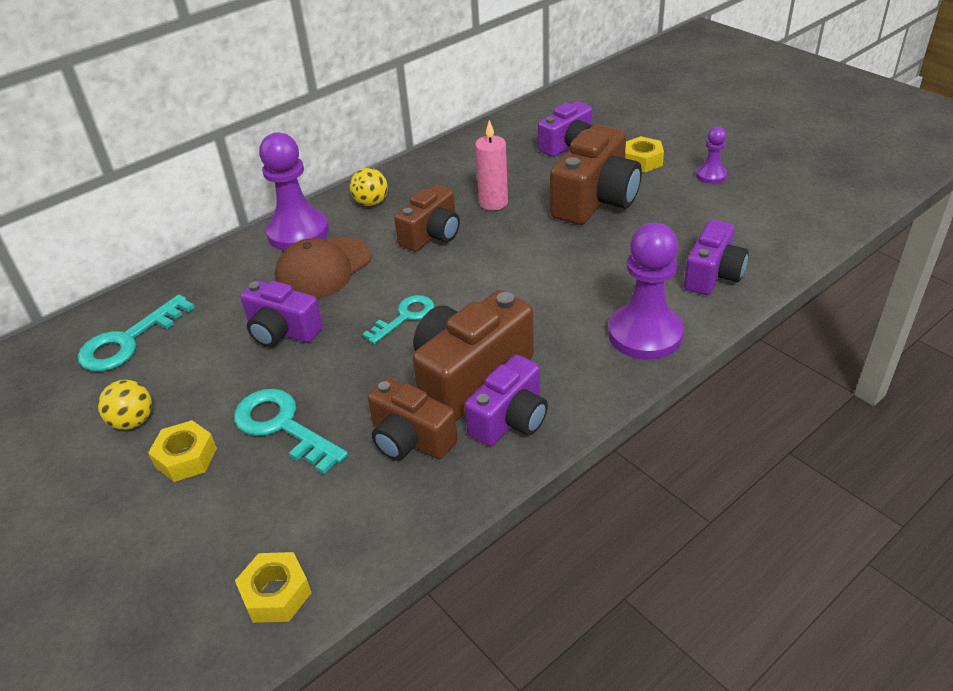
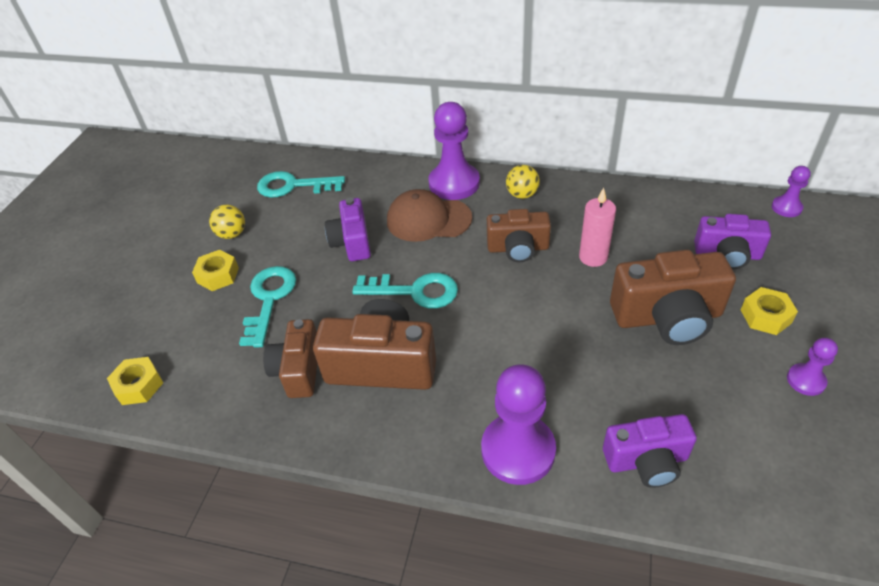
camera: 55 degrees right, 5 degrees up
(405, 317) = (415, 291): turquoise key -> turquoise key, size x1.51
(510, 419) = (354, 415): purple camera -> none
(556, 100) = (786, 208): none -> purple pawn

